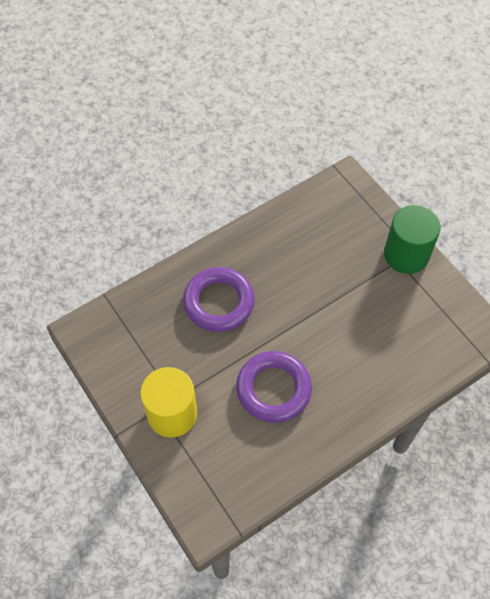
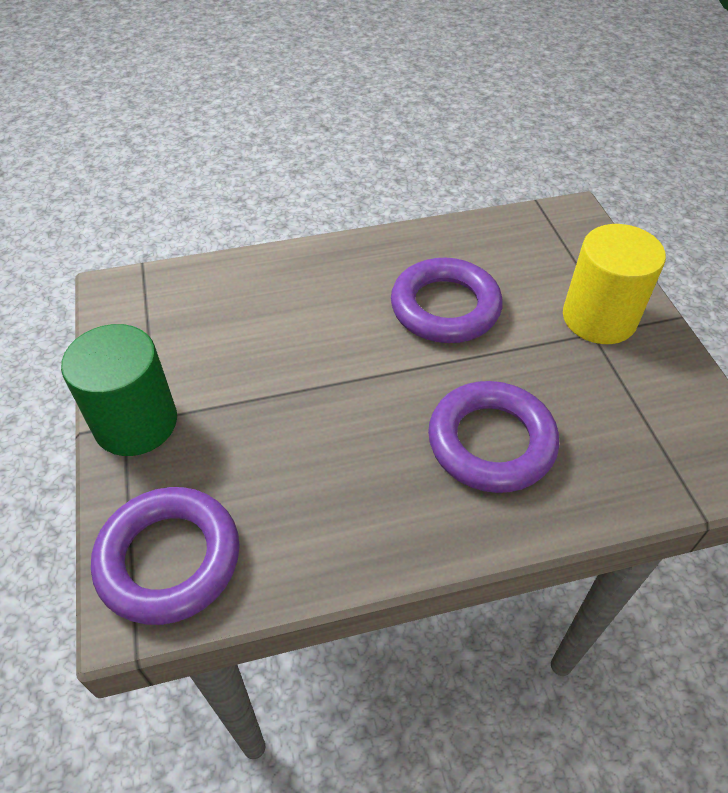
camera: 160 degrees left, 10 degrees down
(344, 201) = (169, 559): none -> purple ring

